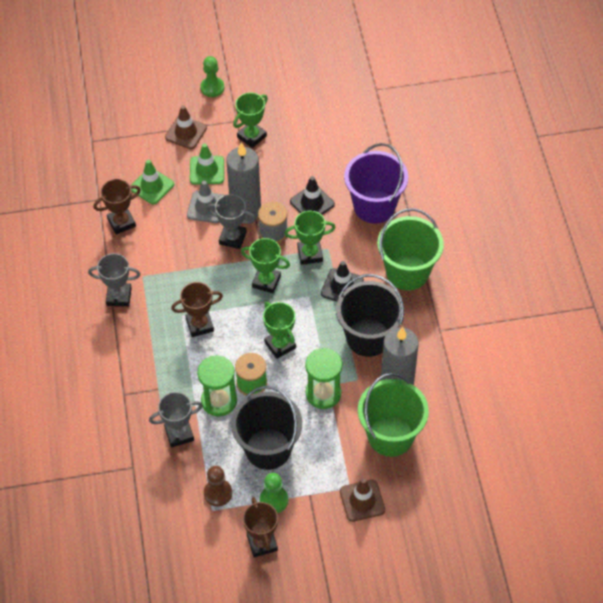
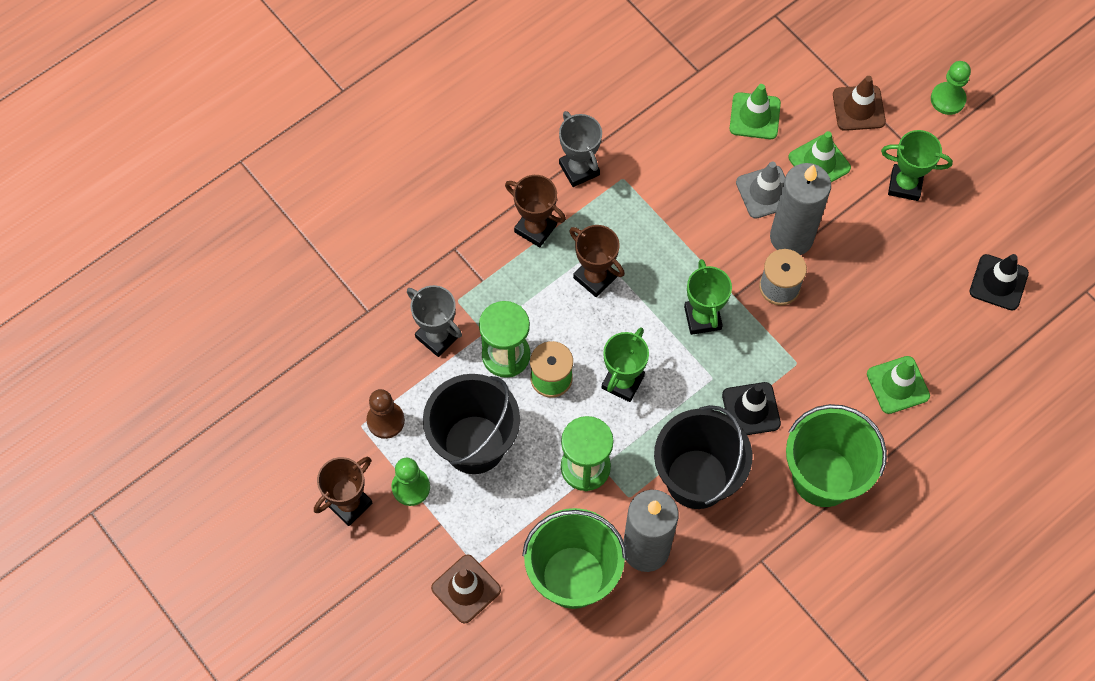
camera: 60 degrees right, 10 degrees up
(121, 222) = (681, 113): brown trophy -> brown trophy (535, 228)
(232, 238) = (740, 246): grey trophy -> none
(310, 254) = (774, 346): green trophy -> none
(312, 203) = (852, 308): black traffic cone -> black traffic cone (998, 282)
(374, 206) = (898, 385): purple bucket -> green traffic cone

